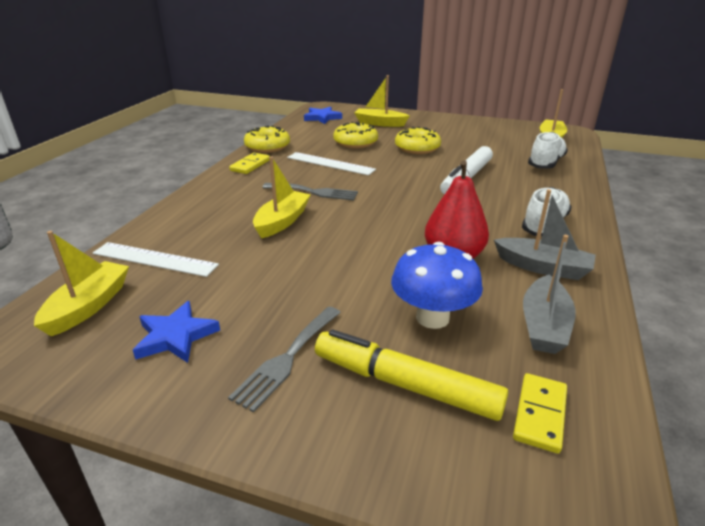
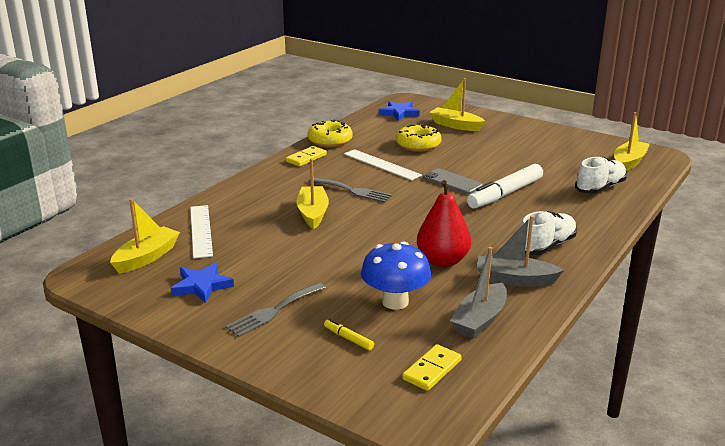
camera: 15 degrees right, 5 degrees down
(154, 259) = (201, 231): white ruler -> white ruler turned 45 degrees clockwise
(282, 221) = (313, 213): yellow boat -> yellow boat turned 45 degrees counterclockwise
(405, 384) = (348, 338): yellow marker -> yellow marker, size x0.43
(409, 172) = (452, 182): none -> grey phone
(417, 148) = (477, 157): yellow donut -> none
(543, 267) = (515, 280): grey boat -> grey boat turned 150 degrees clockwise

